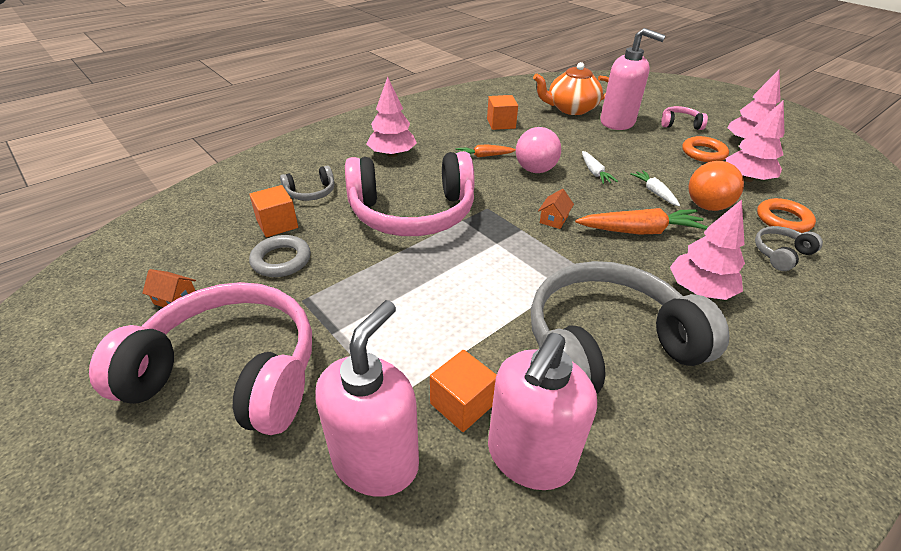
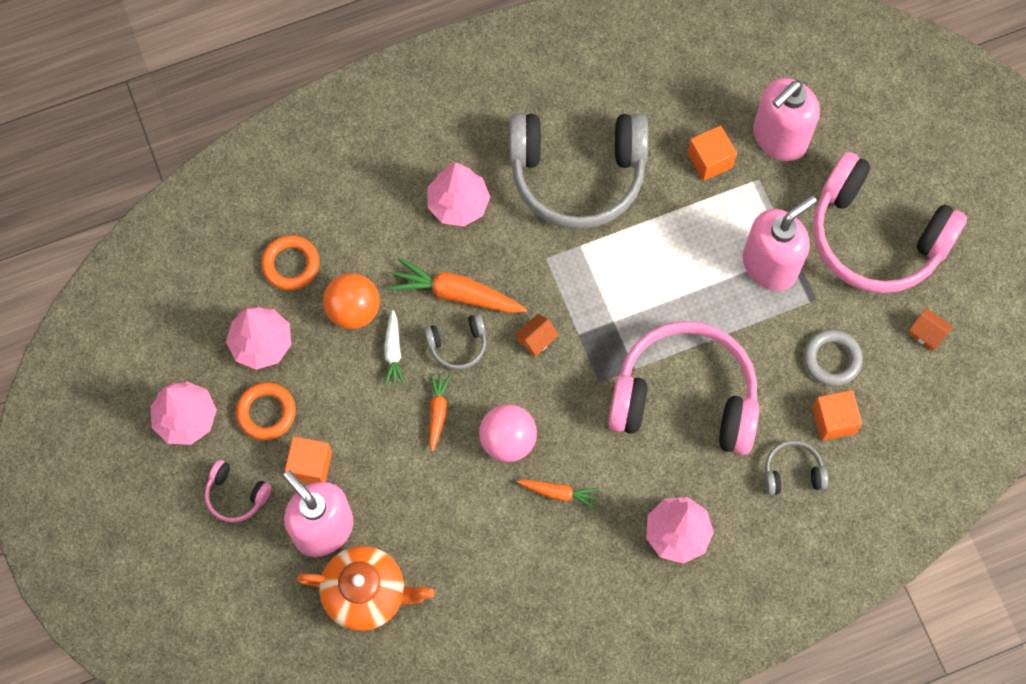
camera: 160 degrees left, 30 degrees up
(501, 124) = (497, 576): orange cube -> orange cube (310, 466)
(529, 457) = (679, 111): pink soap dispenser -> pink soap dispenser (770, 265)
(594, 172) = (437, 412): white carrot -> orange carrot
(781, 254) = (342, 221): grey headphones -> grey headphones (457, 345)

